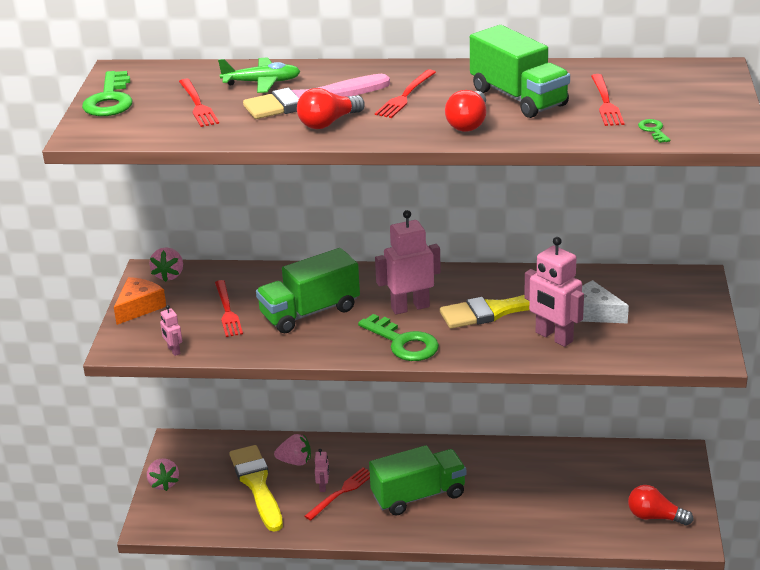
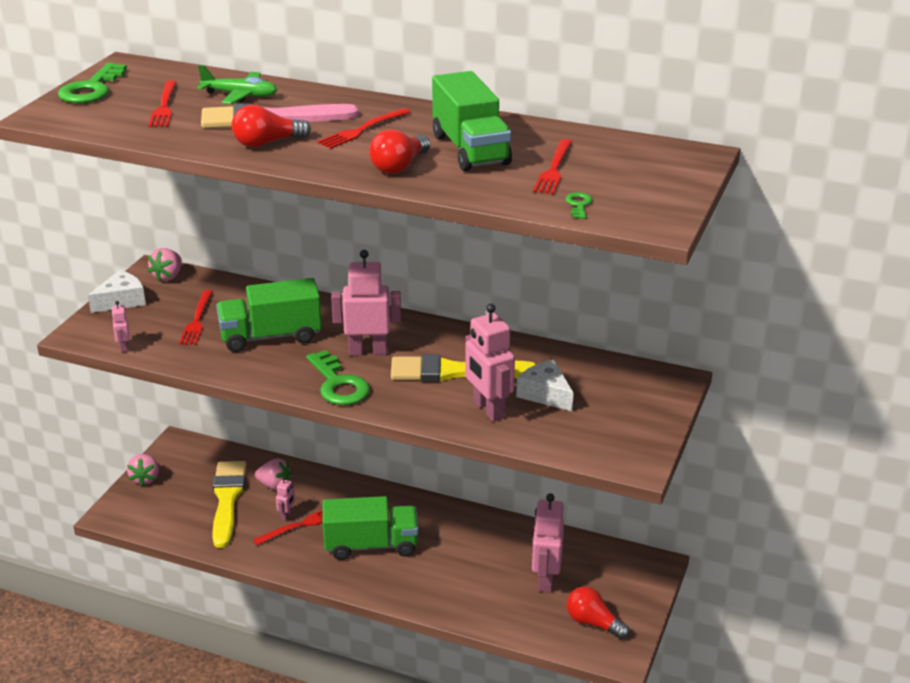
camera: 15 degrees right, 0 degrees up
(139, 307) = (121, 301): orange cheese -> white cheese
(593, 489) = (545, 580): none -> pink robot

